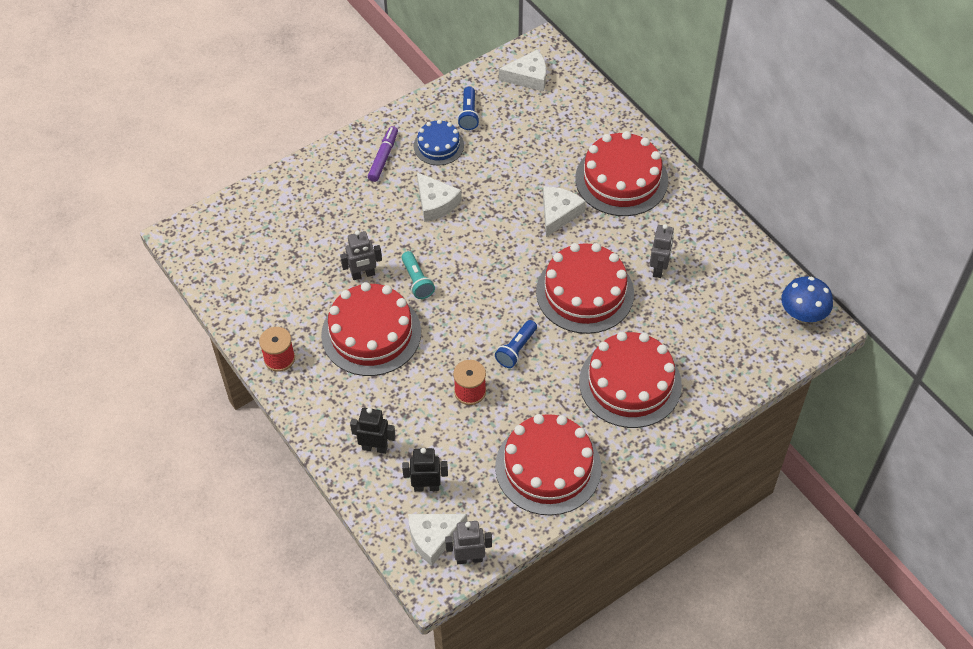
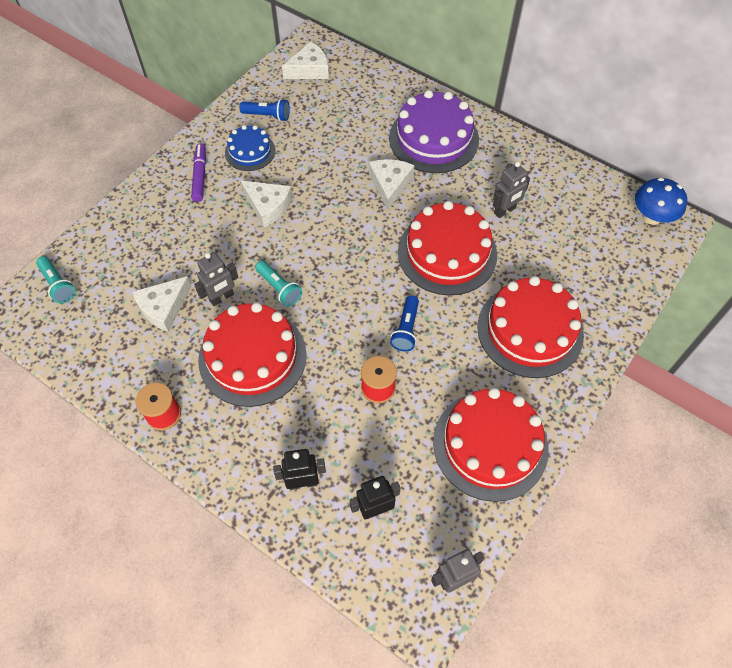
camera: 20 degrees left, 5 degrees up
(226, 223) = (58, 285): none -> turquoise flashlight
(433, 538) = (406, 567): white cheese -> white cheese (164, 308)
(468, 114) = (267, 116): blue flashlight -> blue flashlight turned 60 degrees counterclockwise
(621, 179) = (433, 138): red cake -> purple cake
(659, 268) = (505, 211): grey robot -> grey robot turned 60 degrees clockwise

